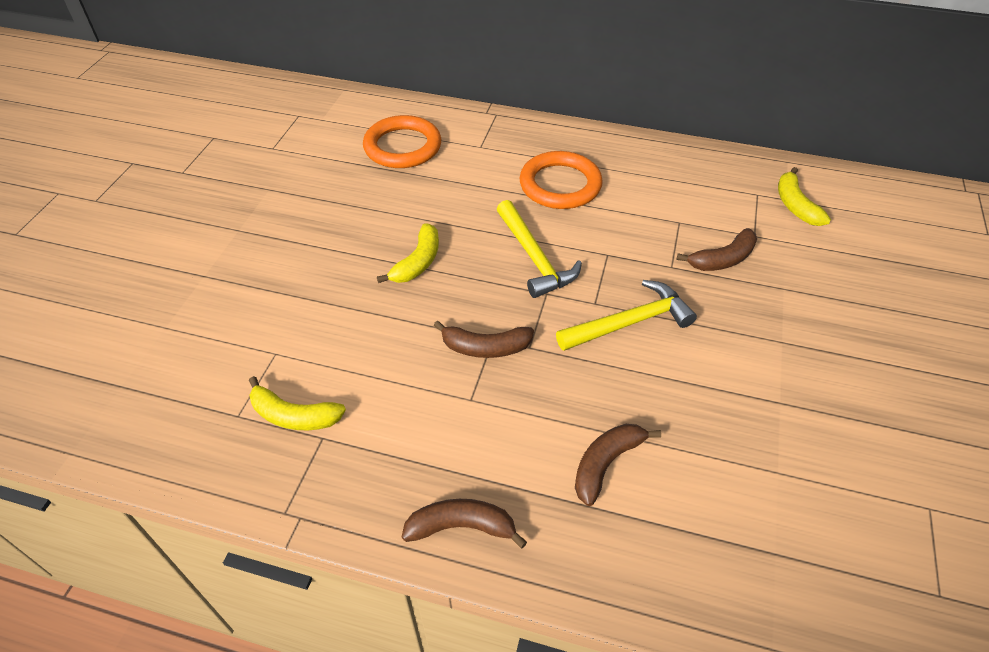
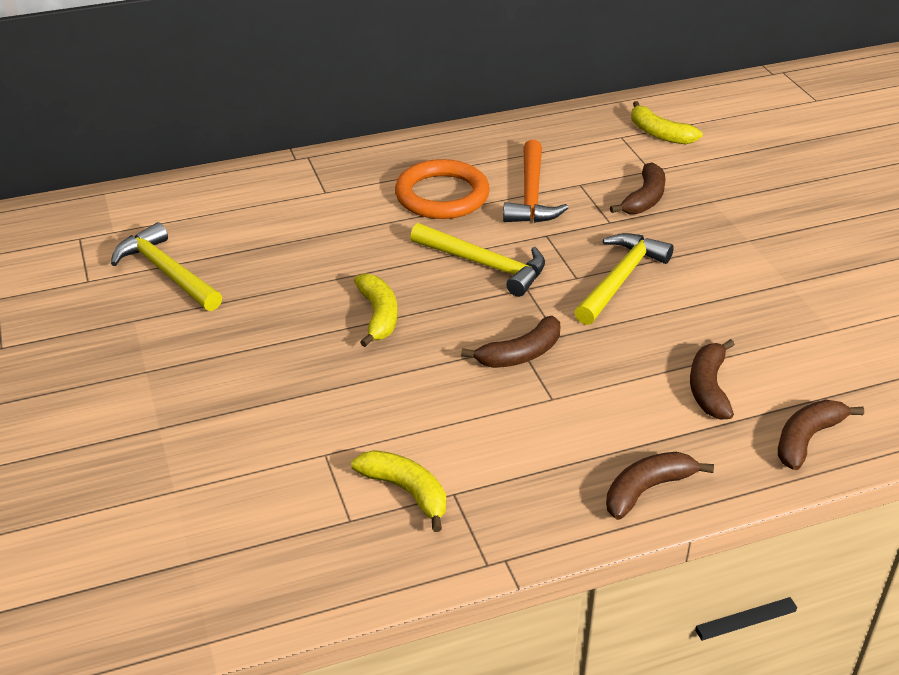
camera: 35 degrees left, 10 degrees down
(294, 416) = (406, 491): yellow banana -> yellow banana turned 120 degrees counterclockwise
(322, 163) = (167, 272): none -> yellow hammer
(402, 147) = (241, 223): orange ring -> none
(629, 214) = (531, 195): none -> orange hammer
(645, 567) = (807, 439): none -> brown banana

